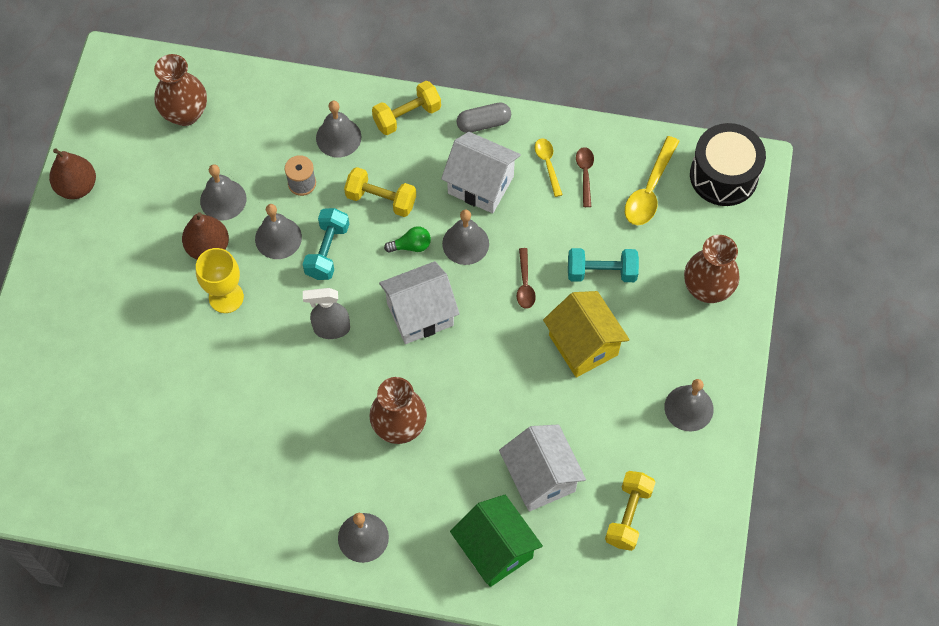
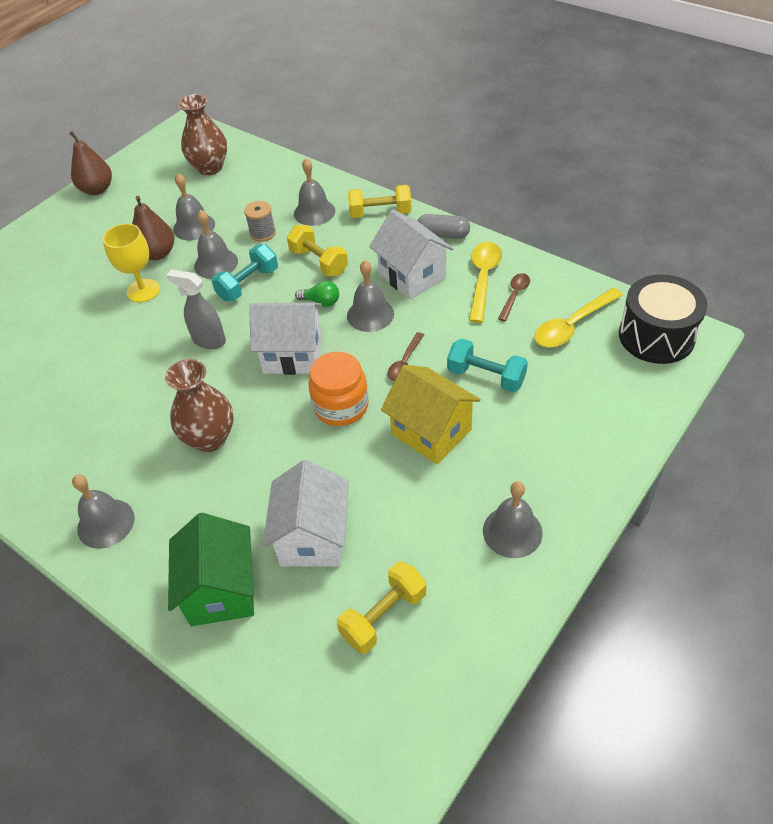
camera: 30 degrees right, 15 degrees down
(494, 350) = (341, 406): none -> orange jar
(547, 164) = (483, 279): yellow spoon -> yellow spoon, size x1.67
(583, 345) = (431, 432): yellow house -> yellow house turned 45 degrees counterclockwise
(707, 288) = (590, 426): brown vase -> none

